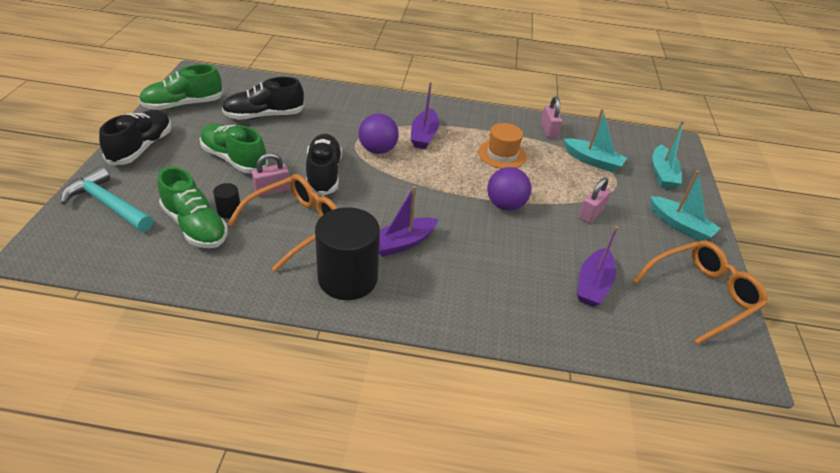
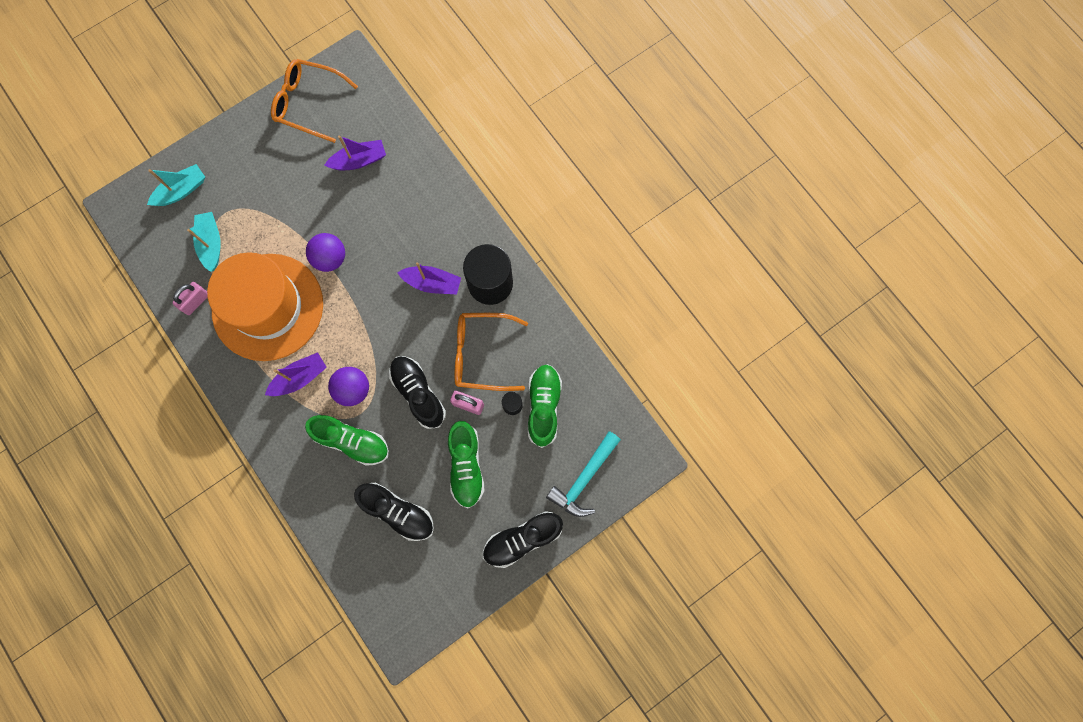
camera: 130 degrees left, 35 degrees up
(108, 204) = (584, 478): turquoise hammer -> turquoise hammer turned 45 degrees clockwise
(183, 105) = (449, 586): green shoe -> green shoe (352, 441)
(324, 174) = (418, 393): black shoe -> black shoe turned 105 degrees clockwise
(502, 154) = (268, 307): orange hat -> orange hat, size x2.29
(591, 214) = (285, 204): pink padlock -> none
(680, 225) = (242, 148): turquoise boat -> none

